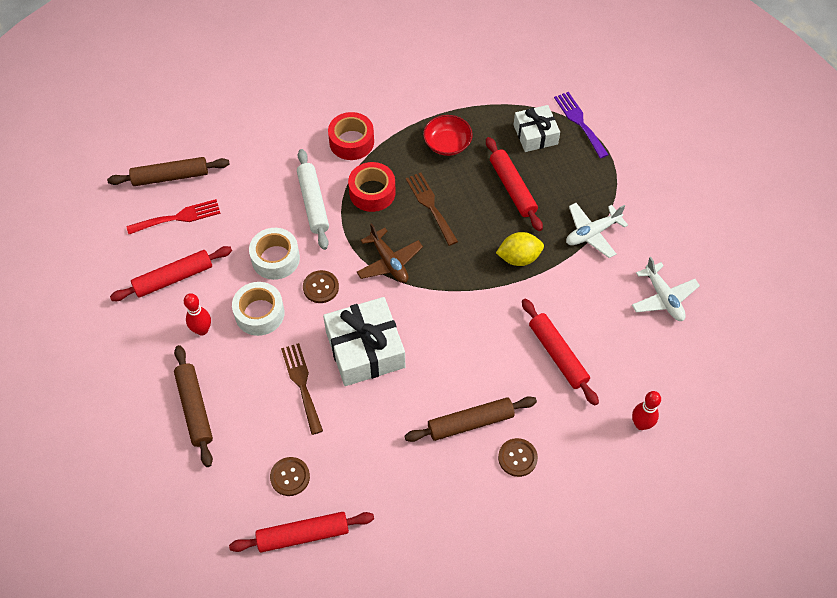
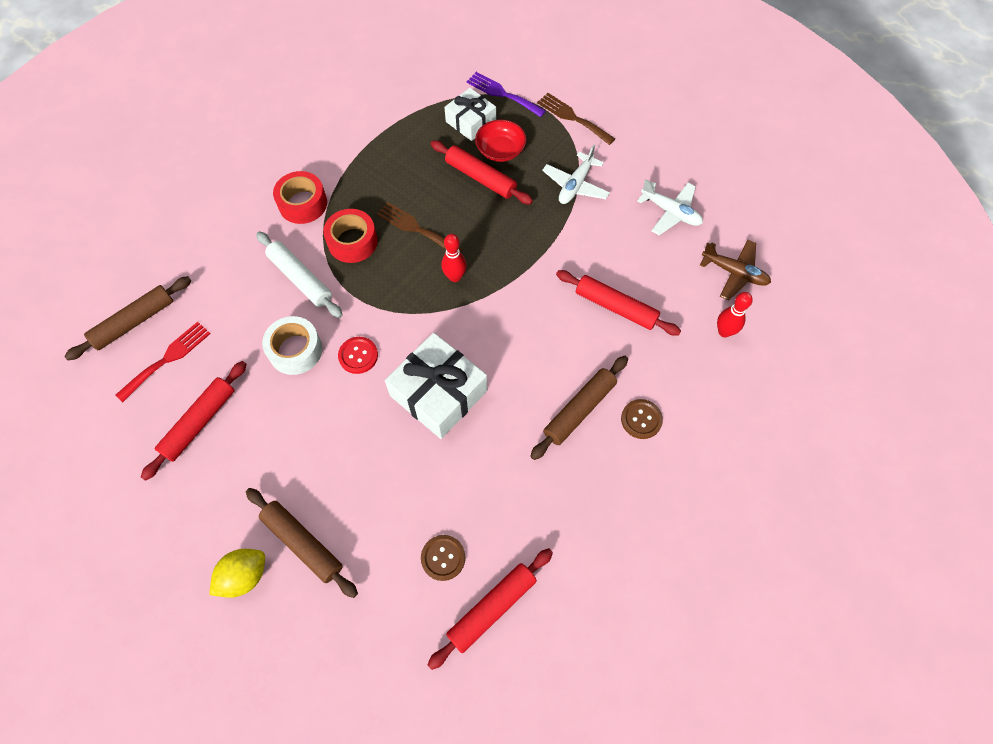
camera: 30 degrees left, 5 degrees up
(202, 330) = (262, 459): red bowling pin -> red bowling pin (455, 277)
(259, 313) = (312, 412): white tape -> none
(302, 384) = (398, 459): brown fork -> brown fork (572, 117)
(321, 287) = (358, 356): brown button -> red button
(389, 262) = (409, 299): brown plane -> brown plane (734, 273)
(447, 143) = (396, 165): red bowl -> red bowl (500, 150)
(519, 258) = (526, 237): yellow lemon -> yellow lemon (244, 576)

